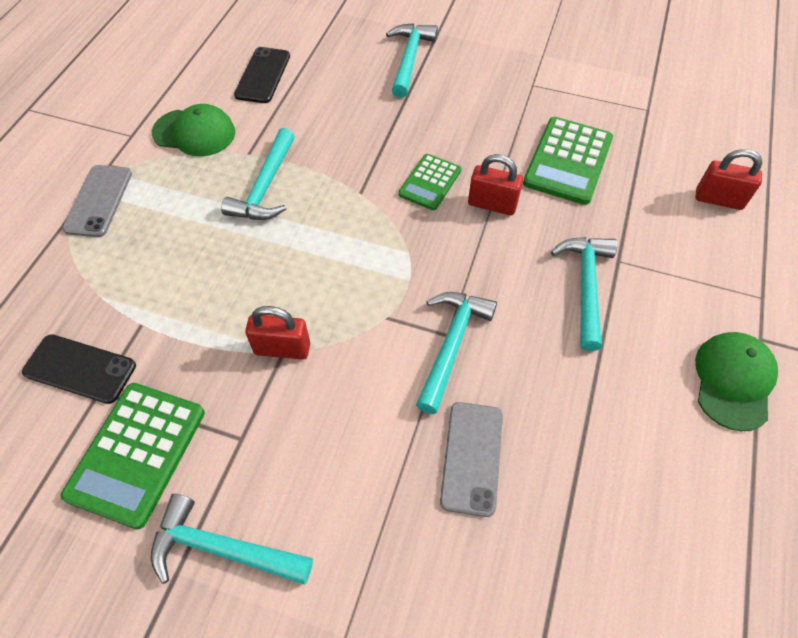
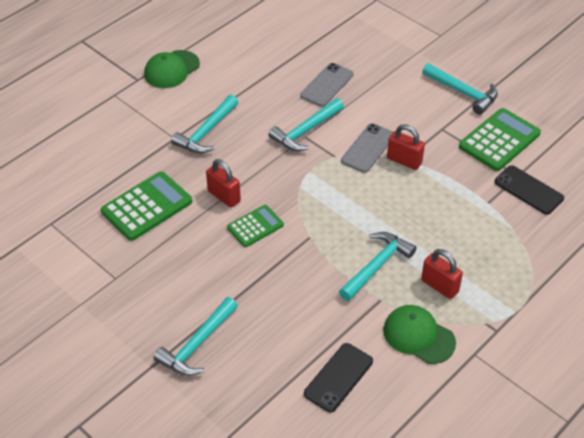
camera: 155 degrees left, 10 degrees down
(99, 201) = (507, 300): grey phone -> grey phone (368, 148)
(718, 199) = (76, 148): red padlock -> red padlock (439, 286)

